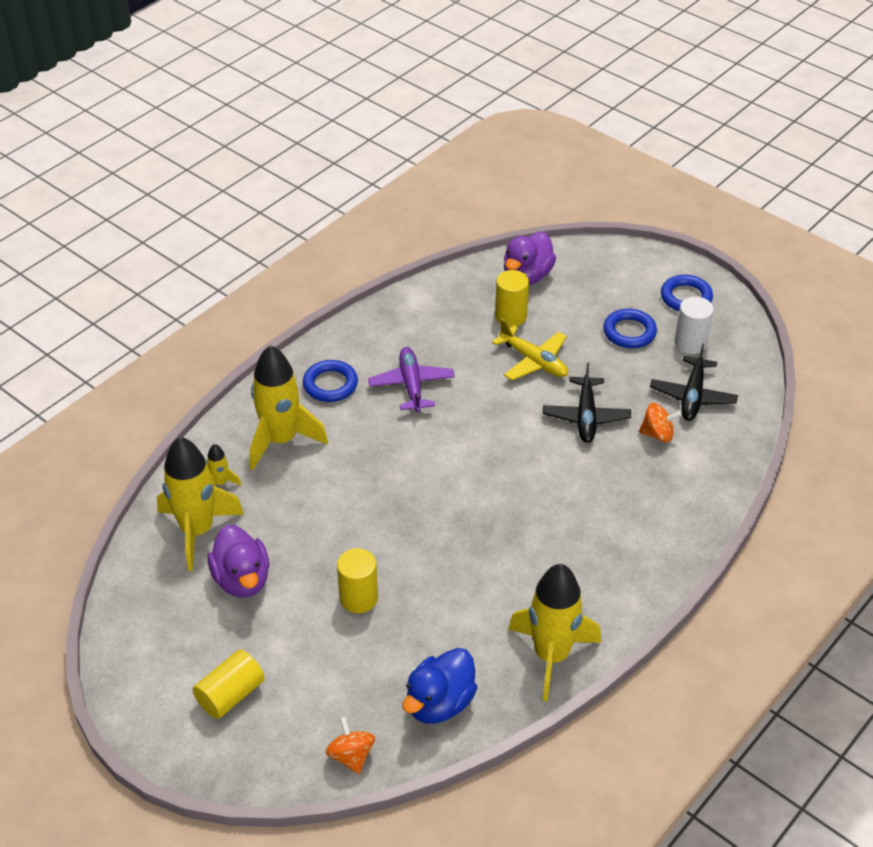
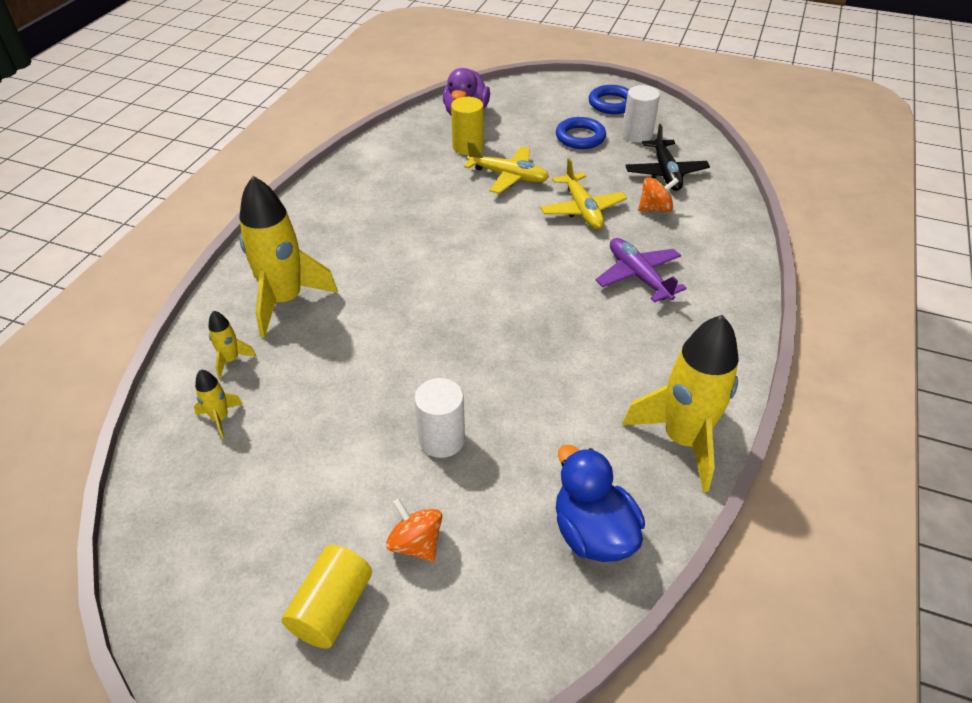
camera: 20 degrees left, 0 degrees up
(197, 531) = (220, 418): yellow rocket -> yellow rocket, size x0.43
(242, 579) = (294, 458): purple duck -> none
(330, 384) = (318, 238): blue ring -> none
(351, 756) = (521, 637): orange spinning top -> orange spinning top (416, 543)
(358, 598) = (442, 439): yellow cylinder -> white cylinder
(411, 385) = (401, 220): purple plane -> purple plane (638, 276)
(439, 703) = (593, 532): blue duck -> blue duck turned 135 degrees clockwise
(586, 417) = (582, 209): black plane -> yellow plane

